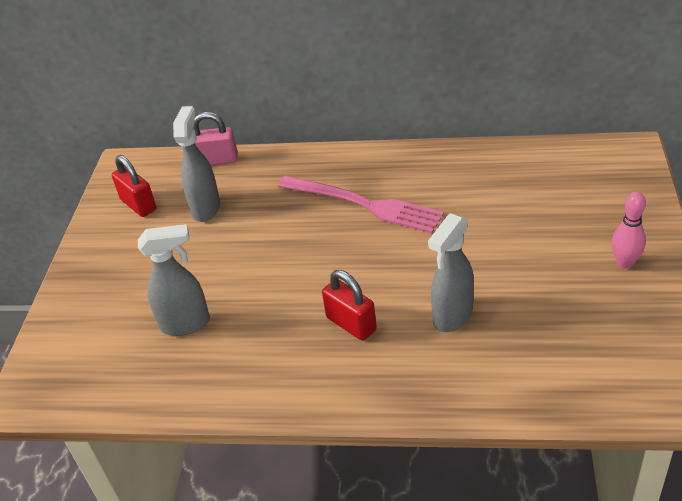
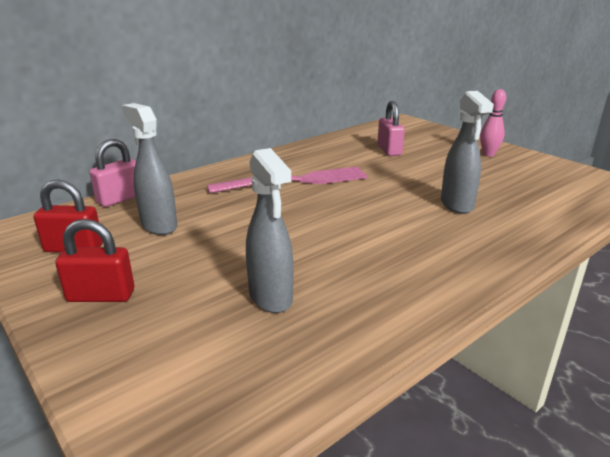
camera: 50 degrees left, 15 degrees down
(186, 324) = (271, 298): grey spray bottle -> grey spray bottle turned 120 degrees clockwise
(351, 324) = (405, 235): red padlock -> red padlock (101, 296)
(521, 200) = (389, 150): none -> pink padlock

